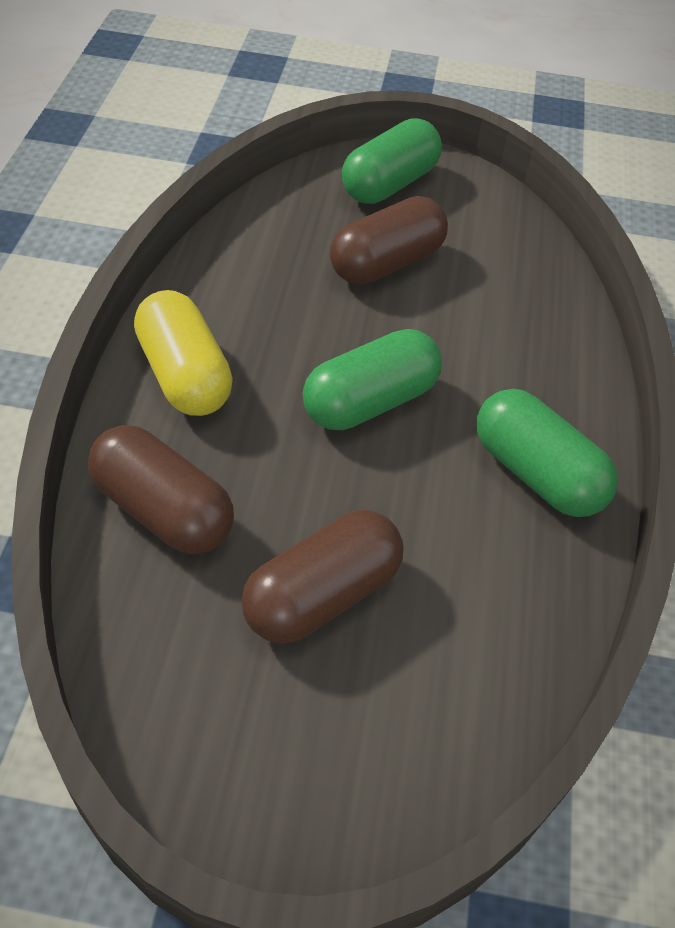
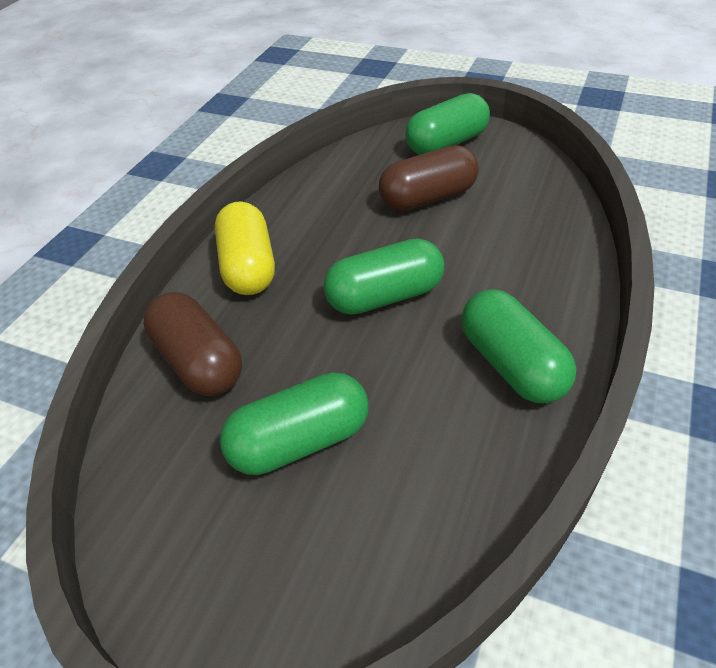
camera: 20 degrees right, 5 degrees down
(322, 595) = (300, 441): brown capsule -> green capsule

